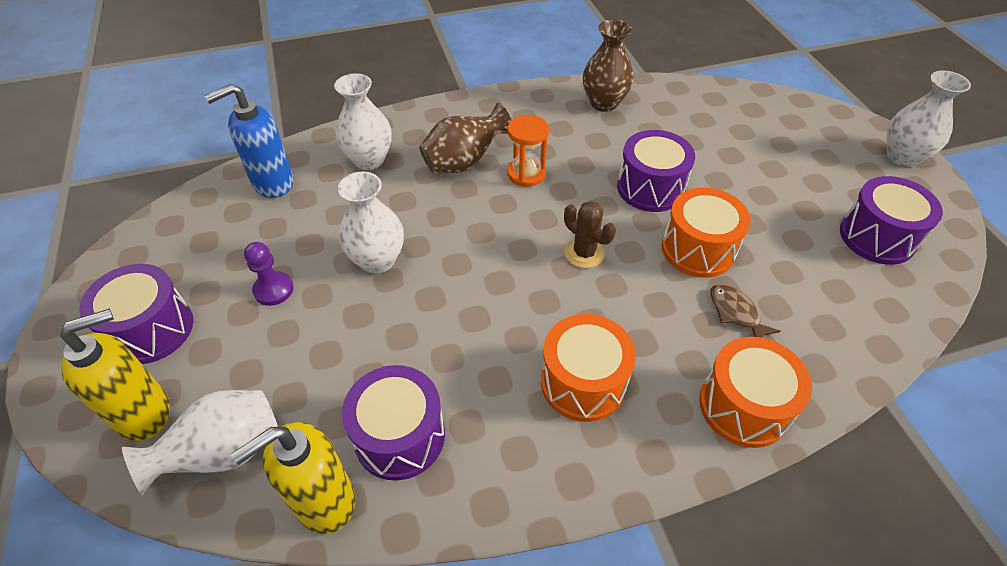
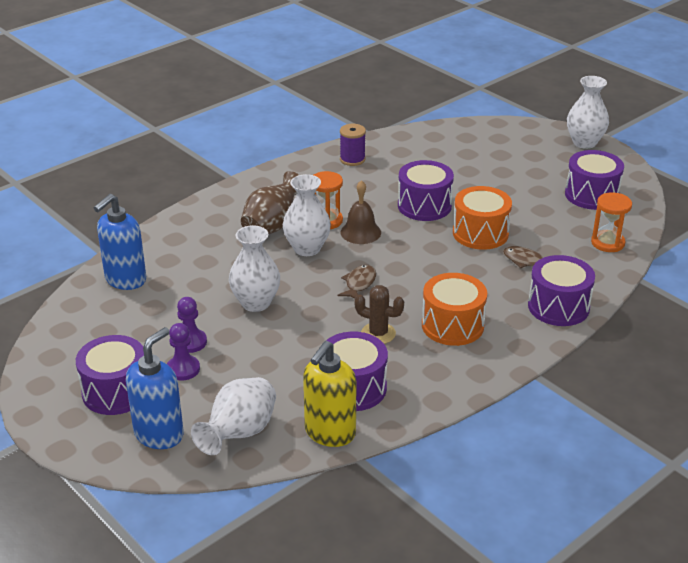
camera: 25 degrees left, 15 degrees down
(144, 413) = (159, 434): yellow soap dispenser -> blue soap dispenser
(238, 325) = (183, 369): none -> purple pawn
(369, 160) = (193, 244): white vase -> white vase (307, 248)
(508, 274) = (359, 283): none -> brown fish
(554, 201) = (360, 232): none -> brown bell
(584, 253) = (404, 257): brown cactus -> brown cactus (378, 333)
(604, 103) = (352, 159): brown vase -> purple spool
(743, 406) = (558, 307): orange drum -> purple drum
(866, 321) = (607, 243): none -> orange hourglass

